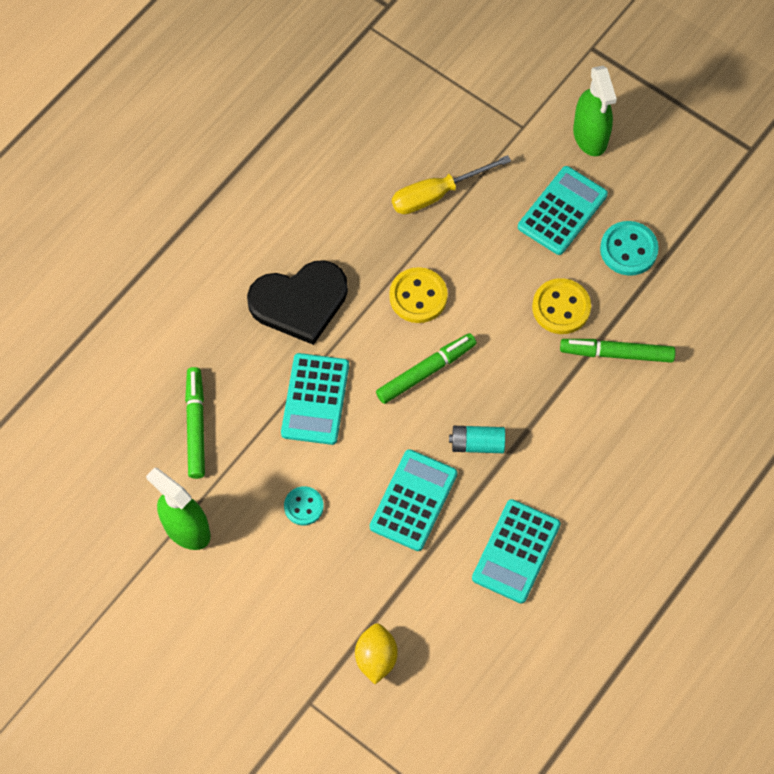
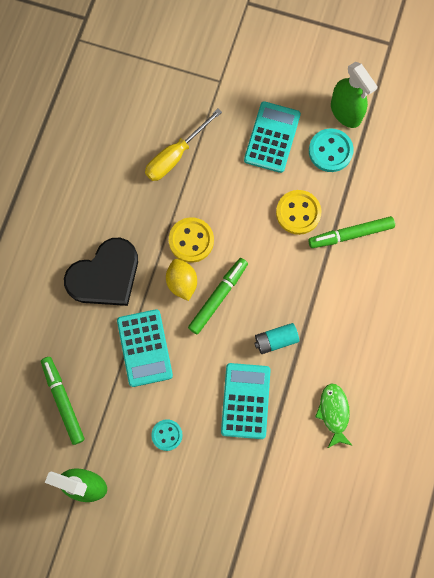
camera: 20 degrees left, 10 degrees up
(376, 658) = (263, 533): yellow lemon -> yellow lemon (182, 282)
(516, 551) = (334, 413): turquoise calculator -> green fish
(590, 136) = (271, 72): green spray bottle -> green spray bottle (346, 112)

